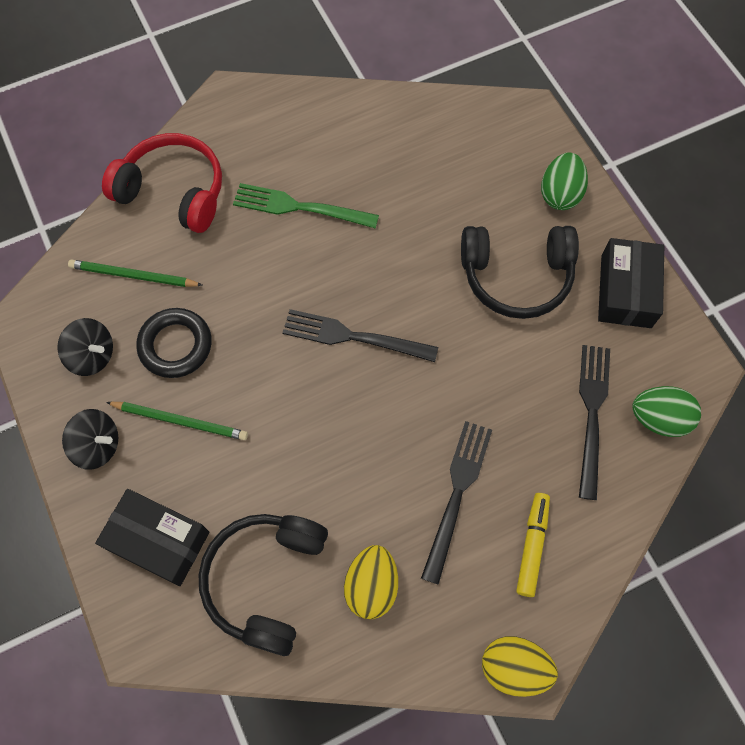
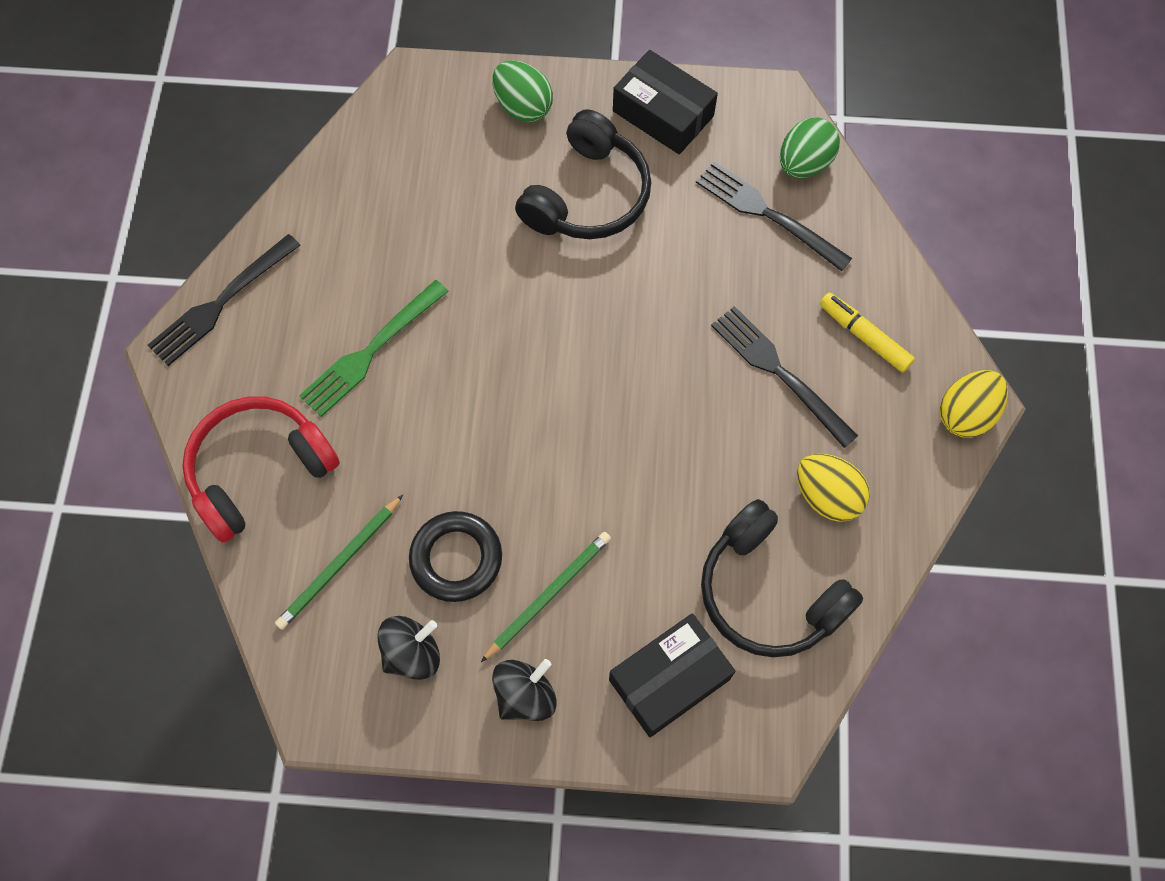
camera: 60 degrees left, 0 degrees up
(353, 337) = (558, 378): black fork -> black fork (221, 303)

